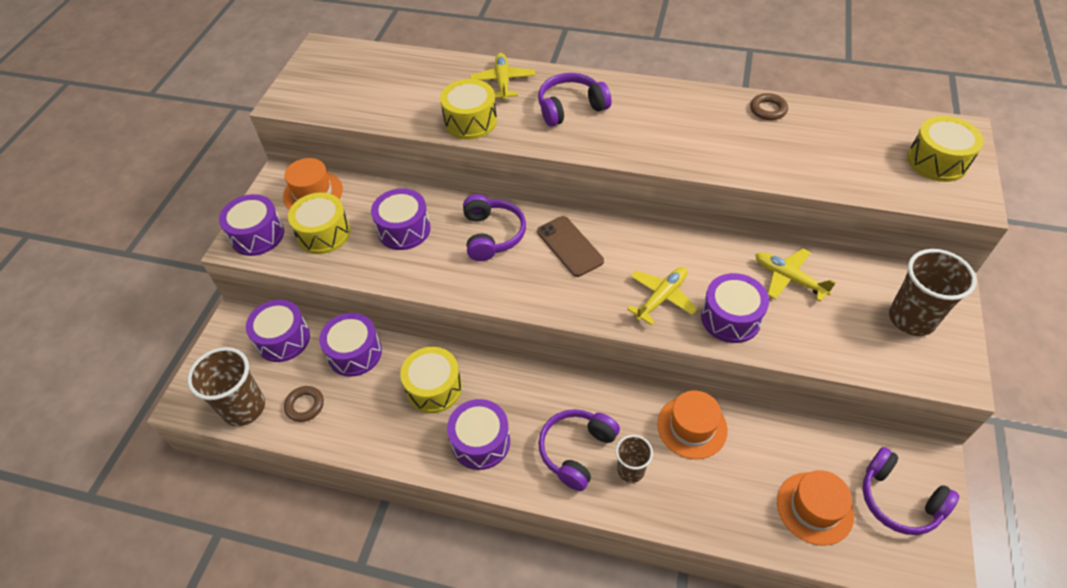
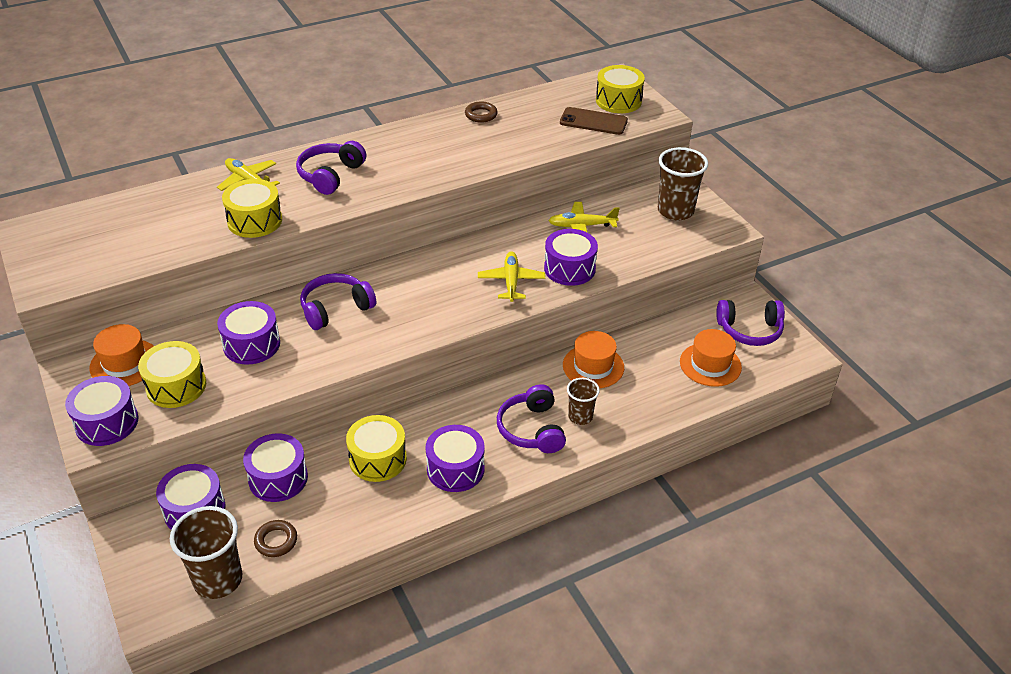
camera: 45 degrees left, 10 degrees down
(492, 235) = (335, 309): purple headphones -> purple headphones turned 75 degrees counterclockwise
(570, 246) = (408, 284): brown phone -> brown phone (593, 121)

